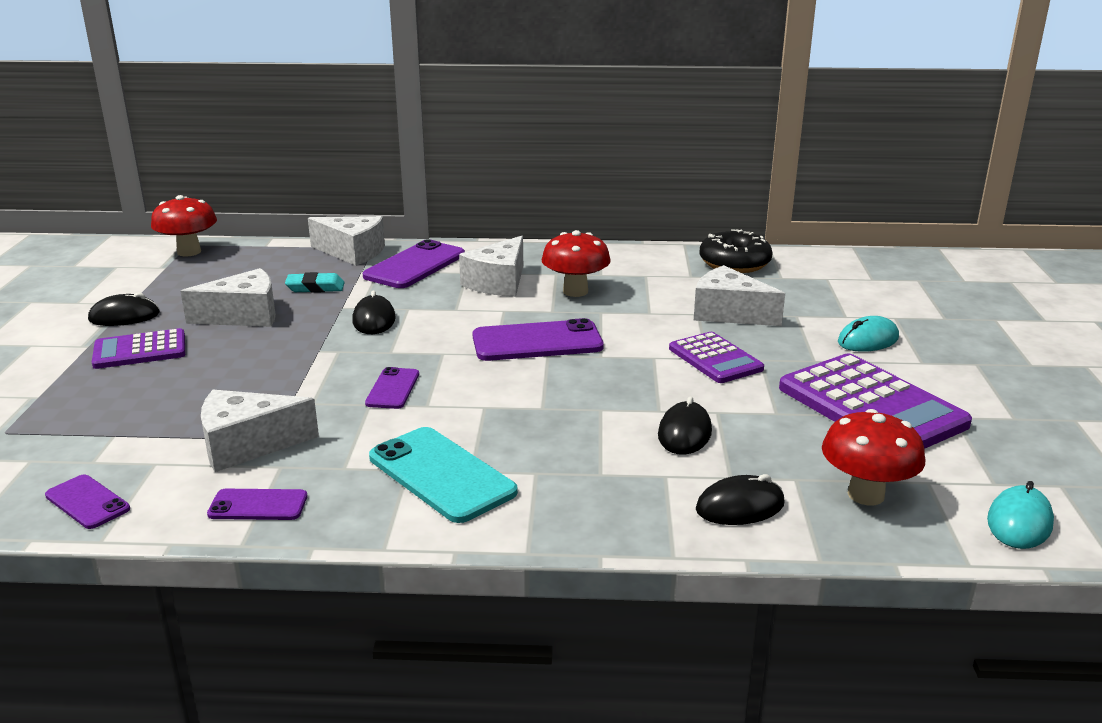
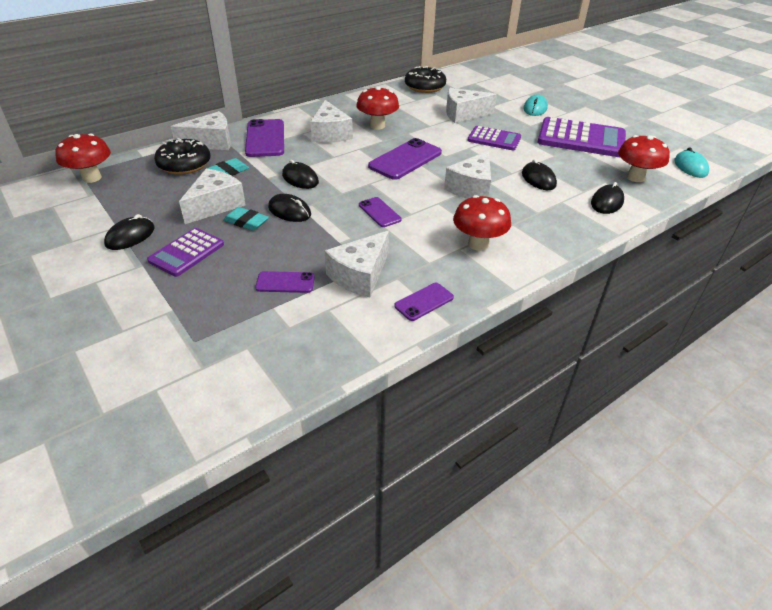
camera: 40 degrees left, 15 degrees up
(87, 502) = (331, 349): purple phone -> purple phone (285, 282)
(241, 343) = (246, 222): none -> turquoise eraser
(288, 266) = (184, 164): none -> black donut
(301, 349) = (289, 211): none -> black mouse
(441, 475) = (478, 244): turquoise phone -> red mushroom
(562, 406) = (471, 188): none -> white cheese

